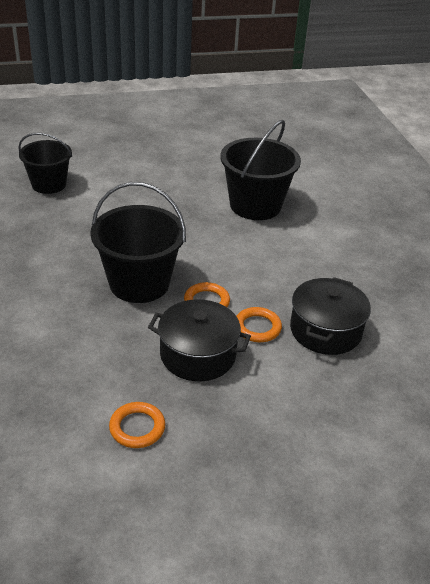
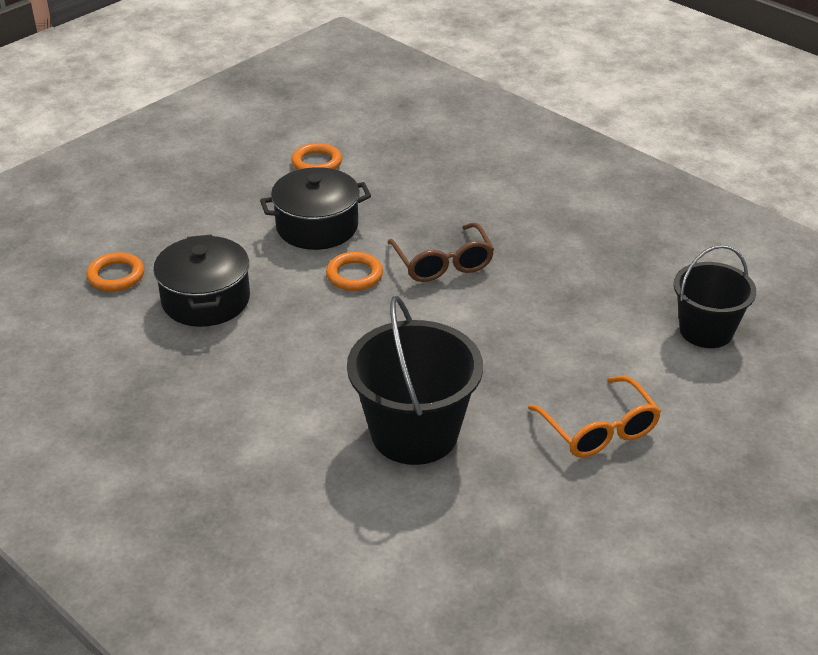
camera: 150 degrees right, 0 degrees up
(139, 283) = (442, 263): black bucket -> brown glasses
(164, 172) = (599, 429): none -> orange glasses
(257, 327) = (280, 273): orange ring -> orange ring (116, 276)

